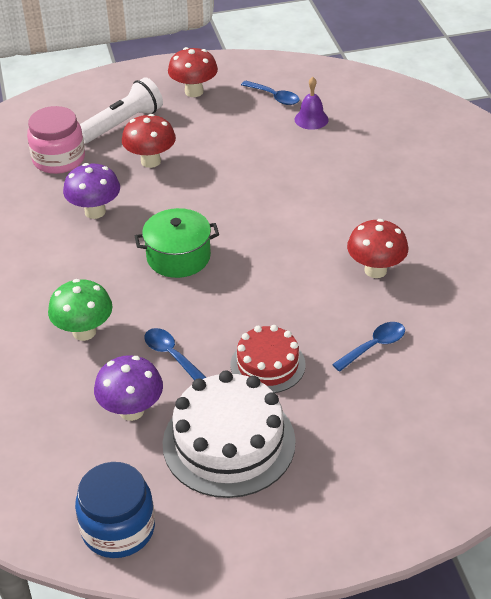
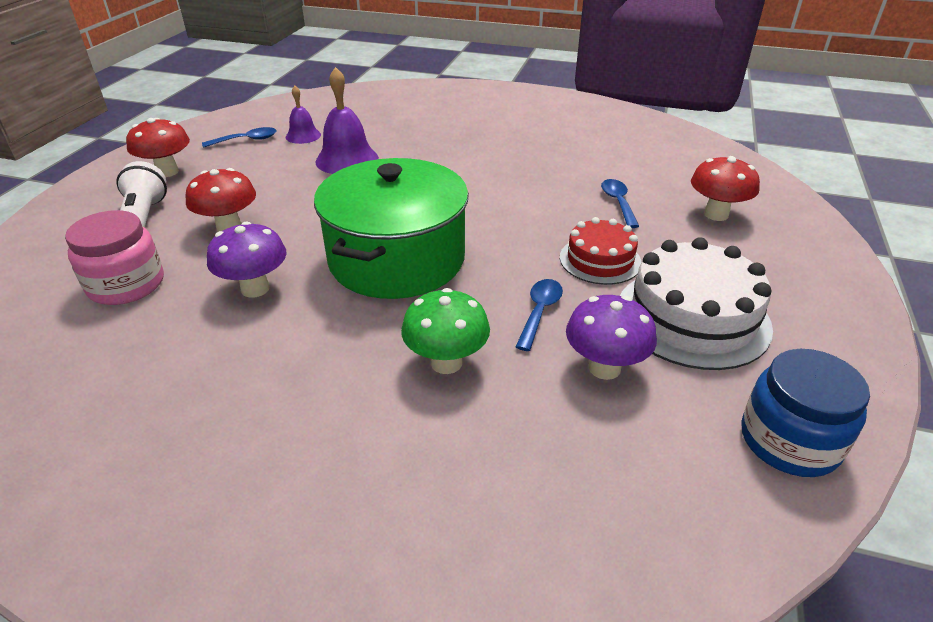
camera: 60 degrees left, 5 degrees down
(171, 355) = (539, 312): blue spoon -> blue spoon turned 120 degrees clockwise
(178, 257) = (396, 259): green pot -> green pot, size x1.78
(295, 162) = (347, 160): none -> purple bell
(375, 270) = (527, 172): red mushroom -> red mushroom (716, 214)

